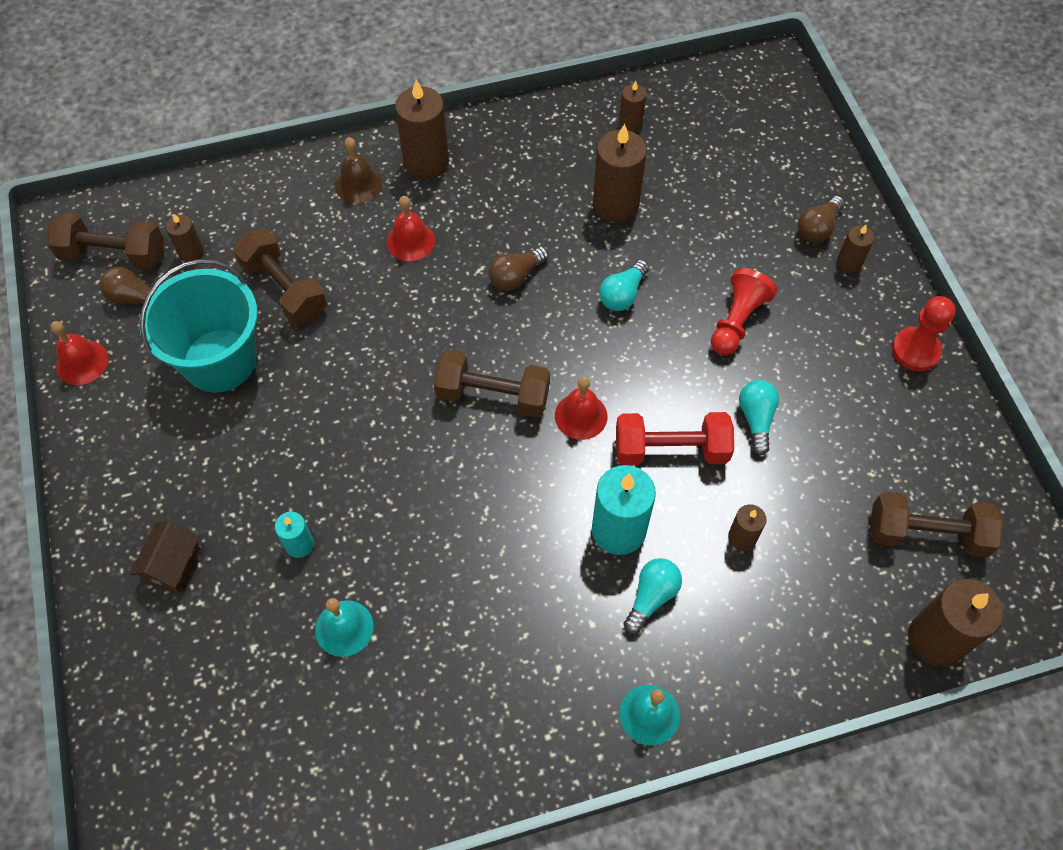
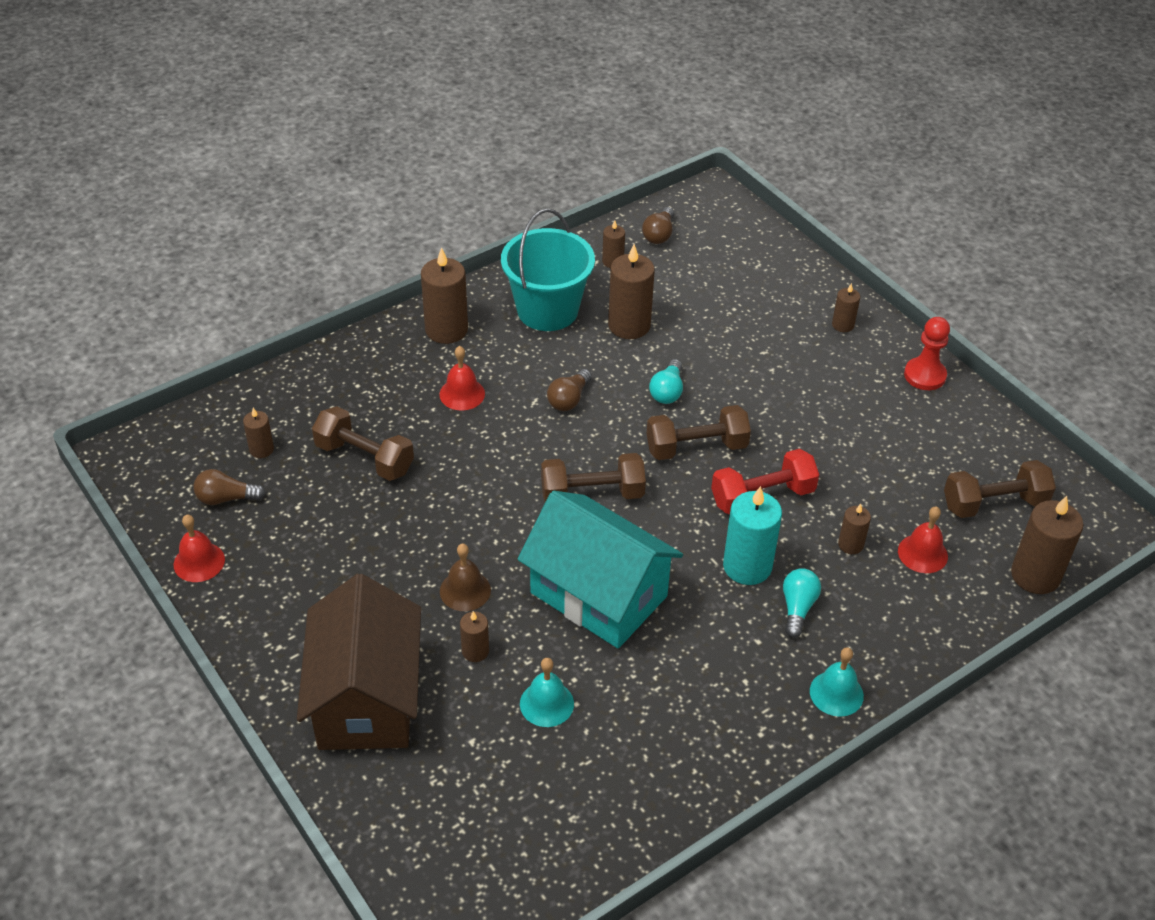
camera: 20 degrees left, 15 degrees down
(113, 255) = (187, 468): brown dumbbell -> brown dumbbell (696, 447)
(172, 565) = (366, 698): brown house -> brown house, size x2.43
(220, 360) = (331, 528): turquoise bucket -> turquoise bucket (547, 310)
(299, 544) = (475, 651): turquoise candle -> brown candle
(358, 184) = (393, 360): brown bell -> brown bell (465, 590)
(449, 517) = (598, 594): none -> turquoise house
(581, 416) = (675, 490): red bell -> red bell (922, 553)
(737, 321) = (772, 388): red pawn -> none
(756, 419) = (821, 456): turquoise light bulb -> none
(818, 228) = (806, 305): brown light bulb -> brown light bulb (659, 234)

